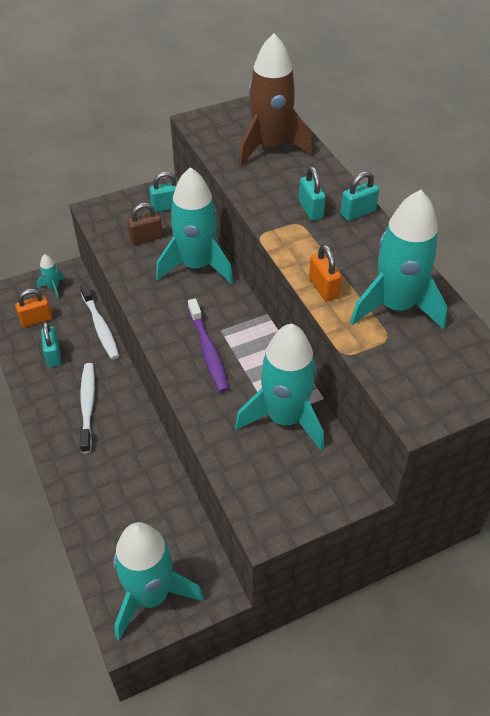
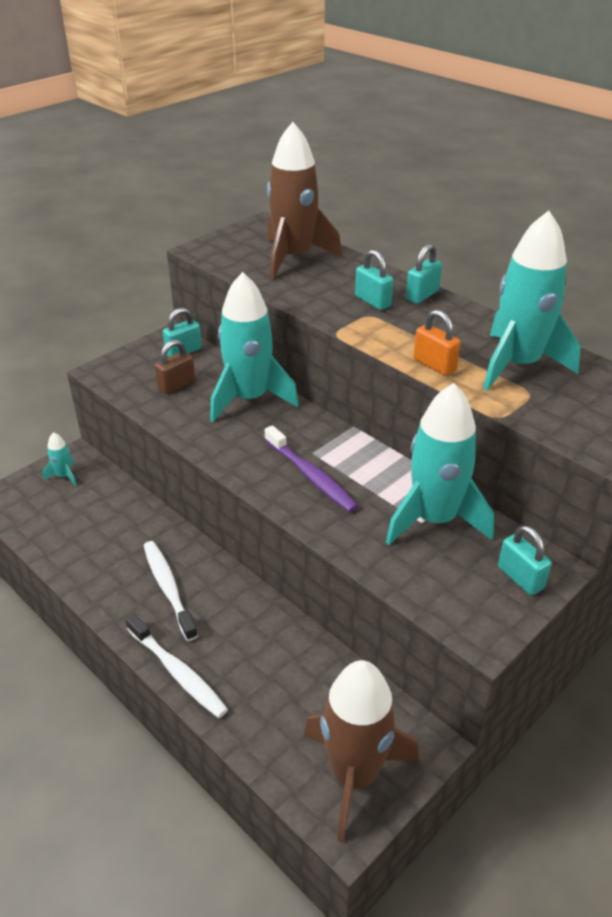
camera: 20 degrees left, 10 degrees down
(36, 319) = (59, 514): orange padlock -> none
(53, 355) = (98, 546): turquoise padlock -> turquoise padlock (520, 578)
(100, 326) = (142, 502): white toothbrush -> white toothbrush (177, 672)
(151, 595) = (354, 775): turquoise rocket -> brown rocket

